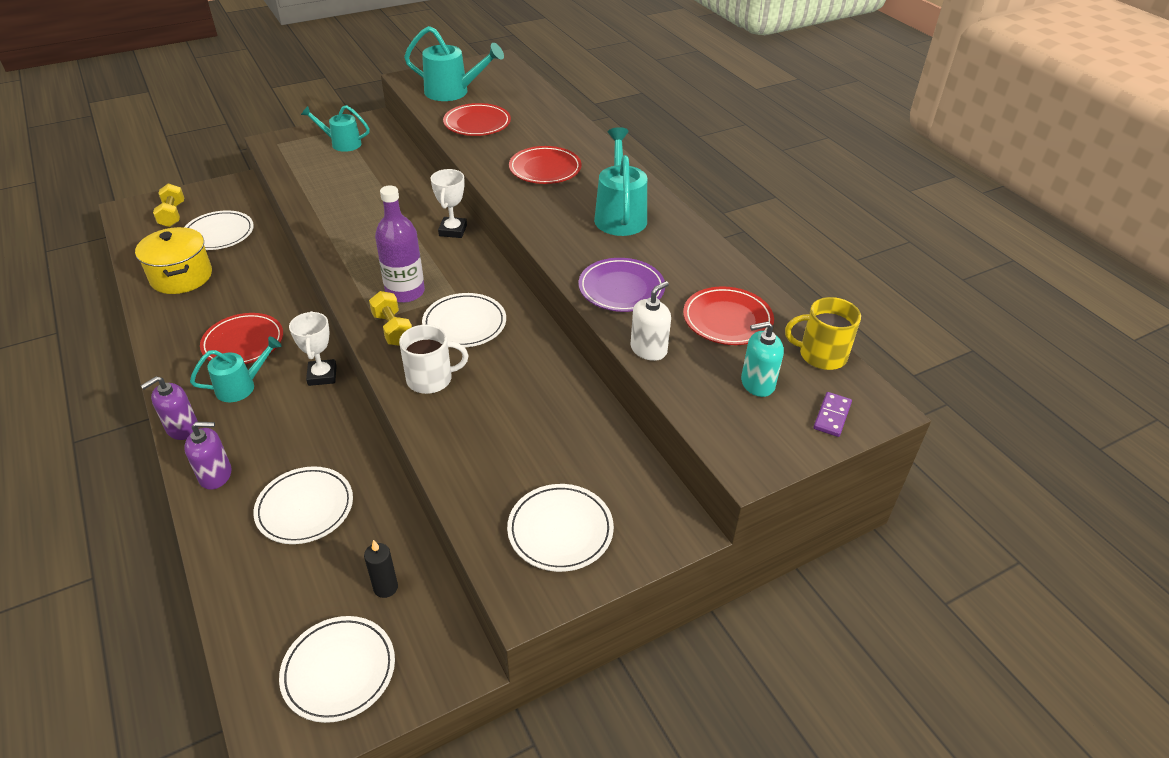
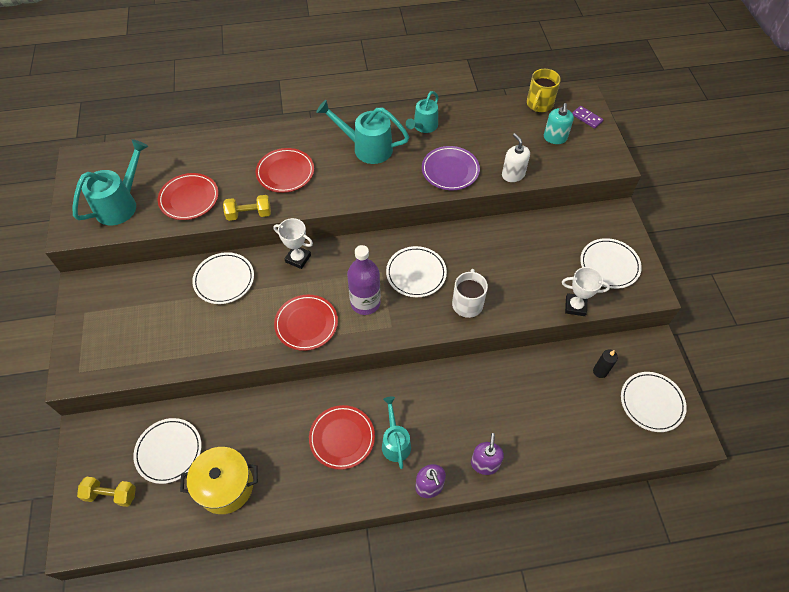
camera: 70 degrees left, 15 degrees up
(305, 508) = (528, 409): white plate -> white plate (224, 280)
(322, 375) = (401, 385): white trophy -> white trophy (575, 306)
(341, 143) = (112, 317): turquoise watering can -> turquoise watering can (423, 126)
(393, 329) = (407, 317): yellow dumbbell -> yellow dumbbell (249, 214)
(727, 320) = (497, 131): red plate -> red plate (306, 324)

